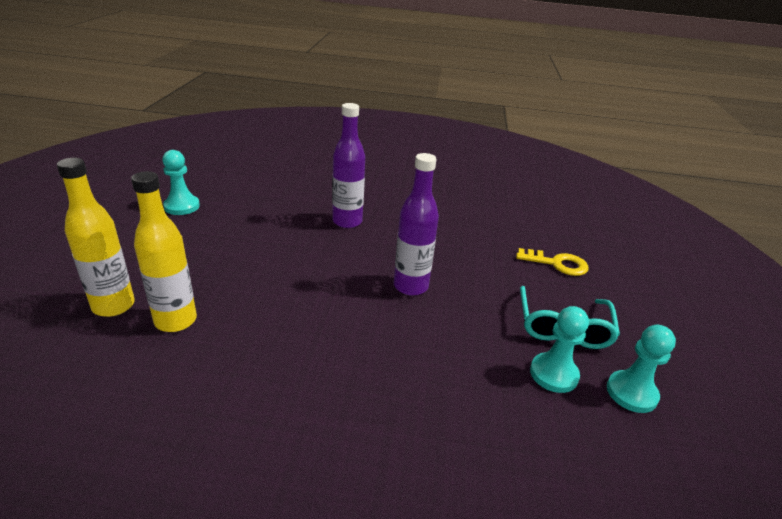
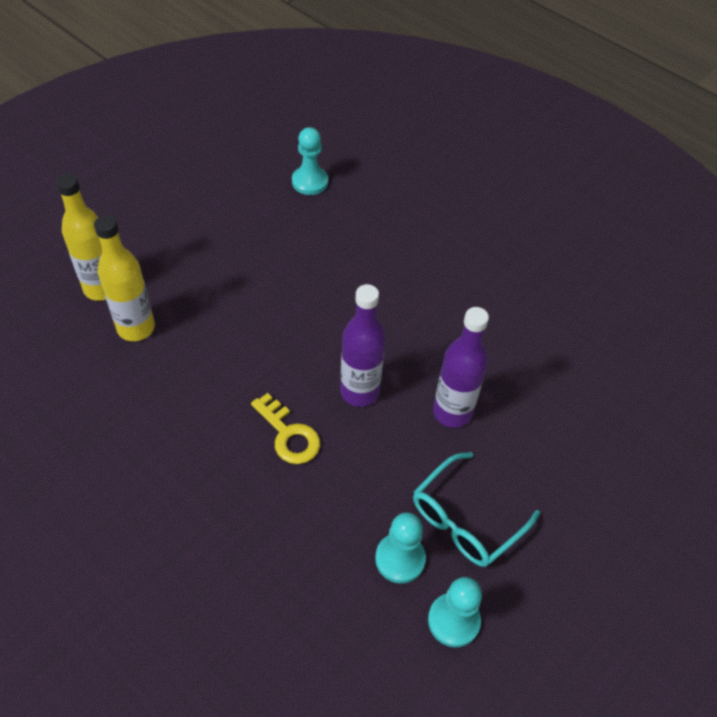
camera: 35 degrees right, 20 degrees up
(182, 206) = (226, 185): turquoise pawn -> turquoise pawn (310, 182)
(347, 221) = (370, 276): purple bottle -> purple bottle (452, 412)
(557, 264) = (549, 444): yellow key -> yellow key (288, 434)

